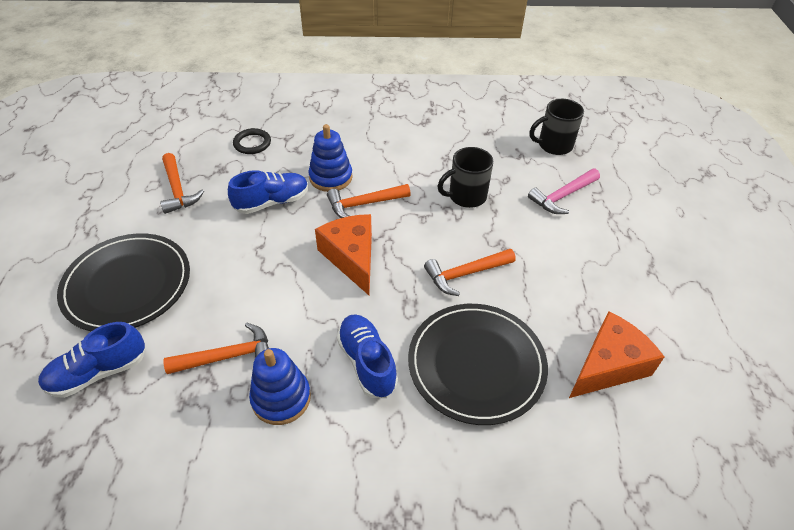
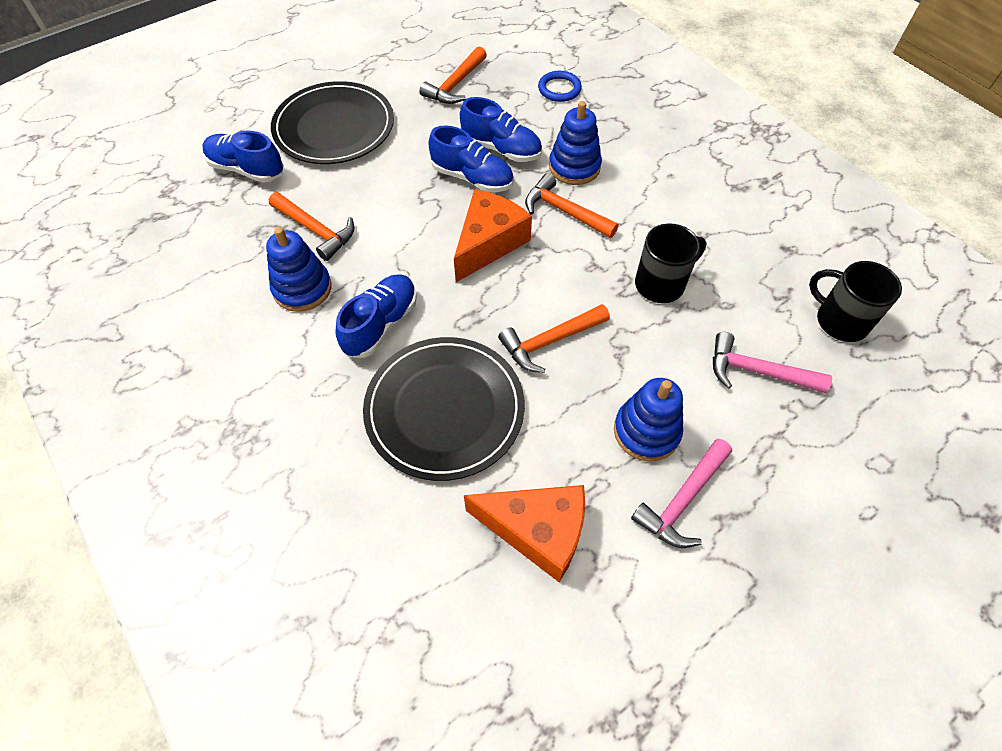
camera: 55 degrees right, 10 degrees up
(252, 143) = (559, 89): black ring -> blue ring
(281, 232) = (472, 178): none -> blue shoe
(465, 274) = (550, 341): orange hammer -> orange hammer turned 60 degrees counterclockwise
(466, 196) = (661, 284): black mug -> black mug turned 120 degrees clockwise
(569, 268) = (646, 431): none -> blue stacking toy
(628, 280) = (683, 500): none -> pink hammer

